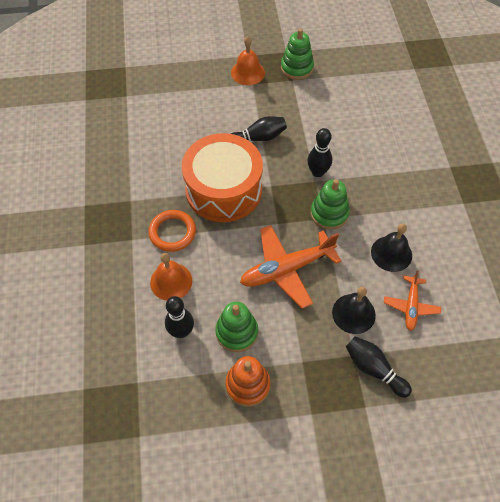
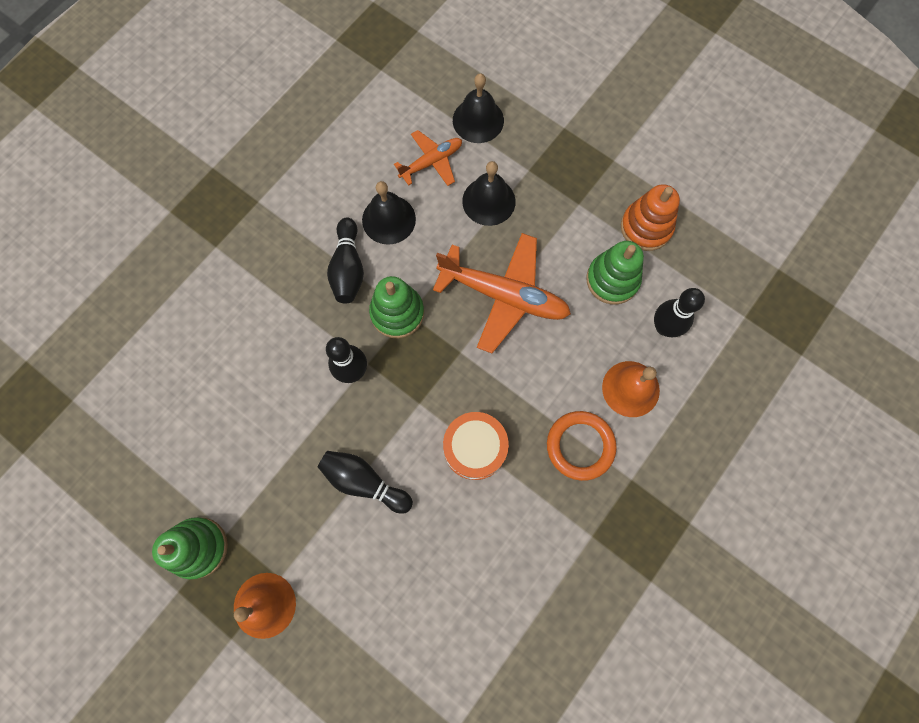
camera: 135 degrees left, 15 degrees up
(223, 189) = (475, 448): orange drum -> orange drum, size x0.54
(374, 369) = (524, 146): black bowling pin -> black bowling pin (348, 268)
(419, 359) = (478, 120): none -> black bell

